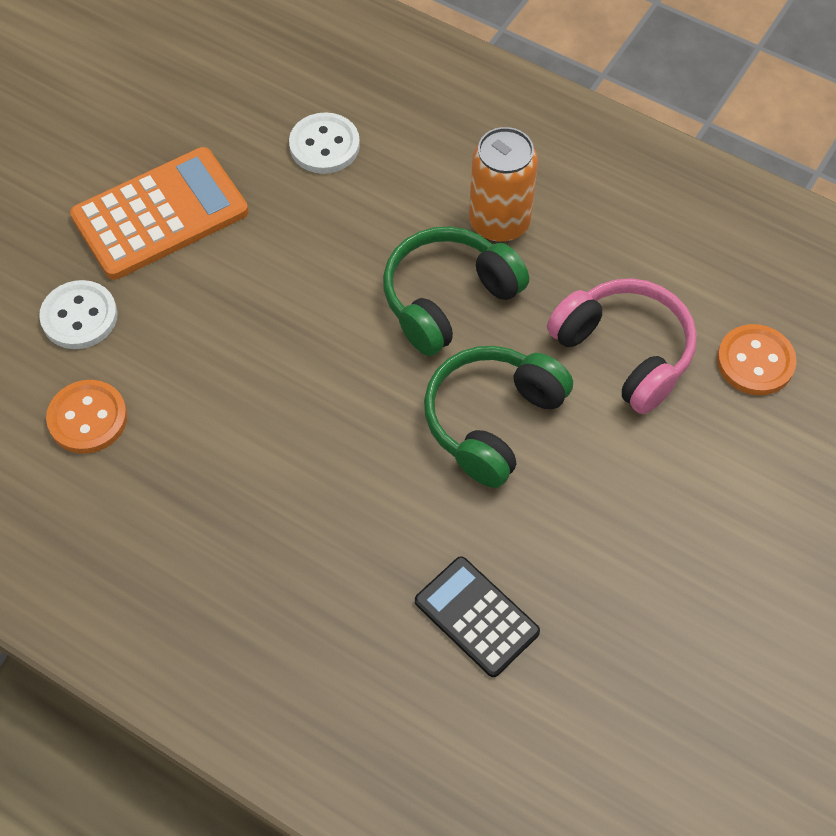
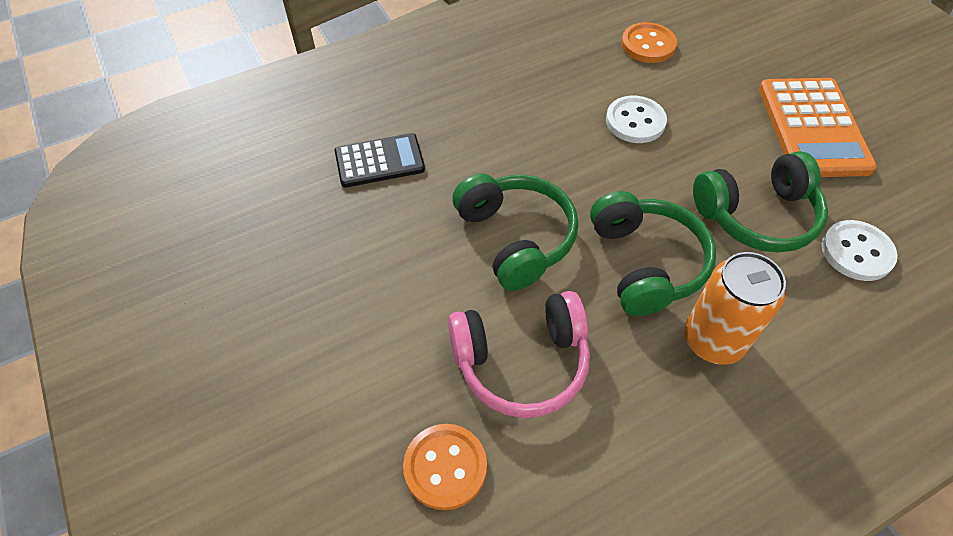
camera: 120 degrees right, 5 degrees down
(79, 317) = (733, 63): white button -> white button (635, 121)
(325, 229) = (757, 215): none -> green headphones

